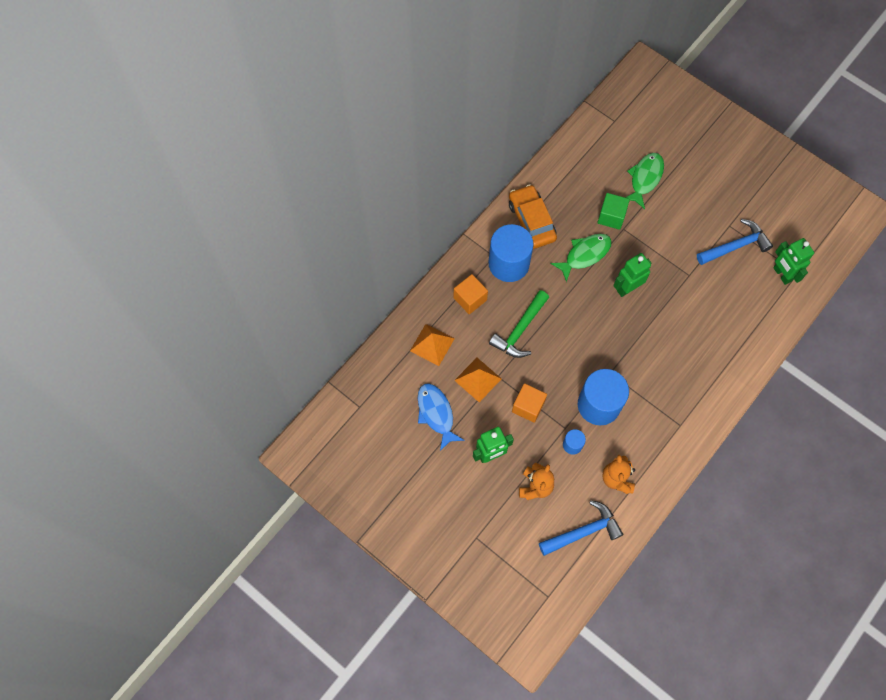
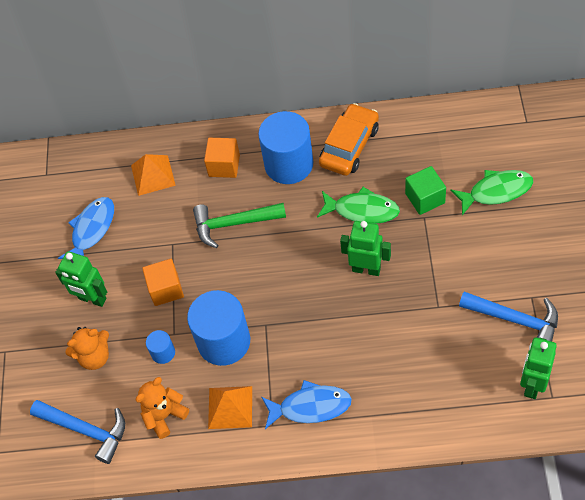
camera: 55 degrees right, 10 degrees down
(478, 379) = (154, 232): orange pyramid -> orange pyramid (230, 407)
(688, 395) = (310, 407): none -> blue fish

